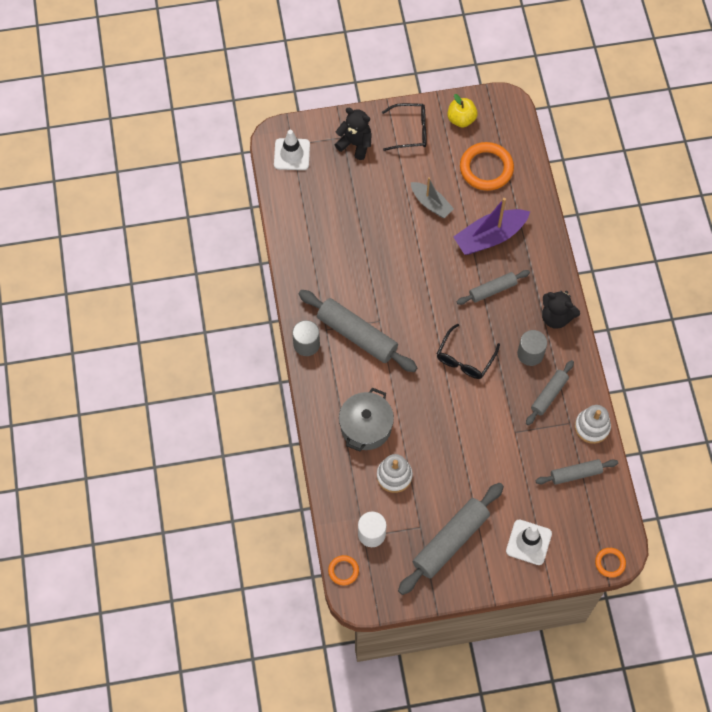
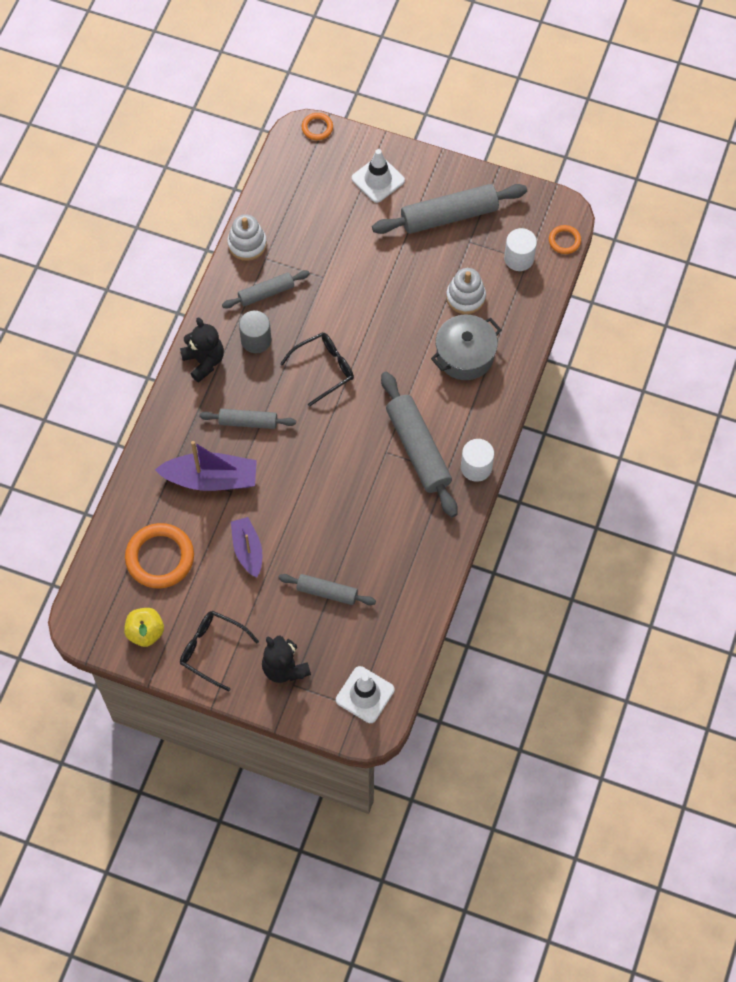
camera: 150 degrees left, 0 degrees up
(306, 344) = (476, 467): grey cylinder -> white cylinder
(431, 203) = (248, 550): grey boat -> purple boat
(575, 474) = (293, 212): grey rolling pin -> grey rolling pin (327, 592)

